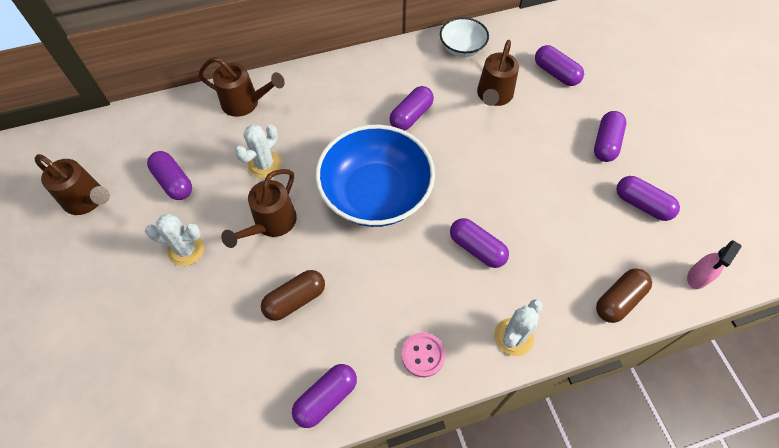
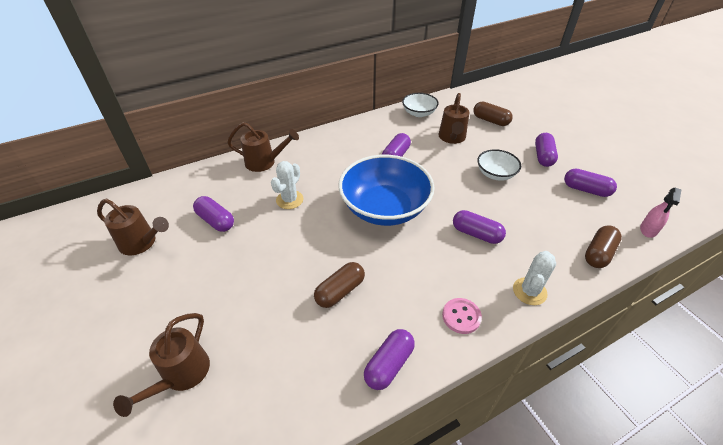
camera: 10 degrees left, 15 degrees down
(186, 250) = (236, 267): white cactus -> none
(271, 224) = (305, 239): brown watering can -> brown watering can (181, 376)
(532, 162) = (495, 174): none -> white bowl
(556, 73) = (490, 120): purple capsule -> brown capsule

